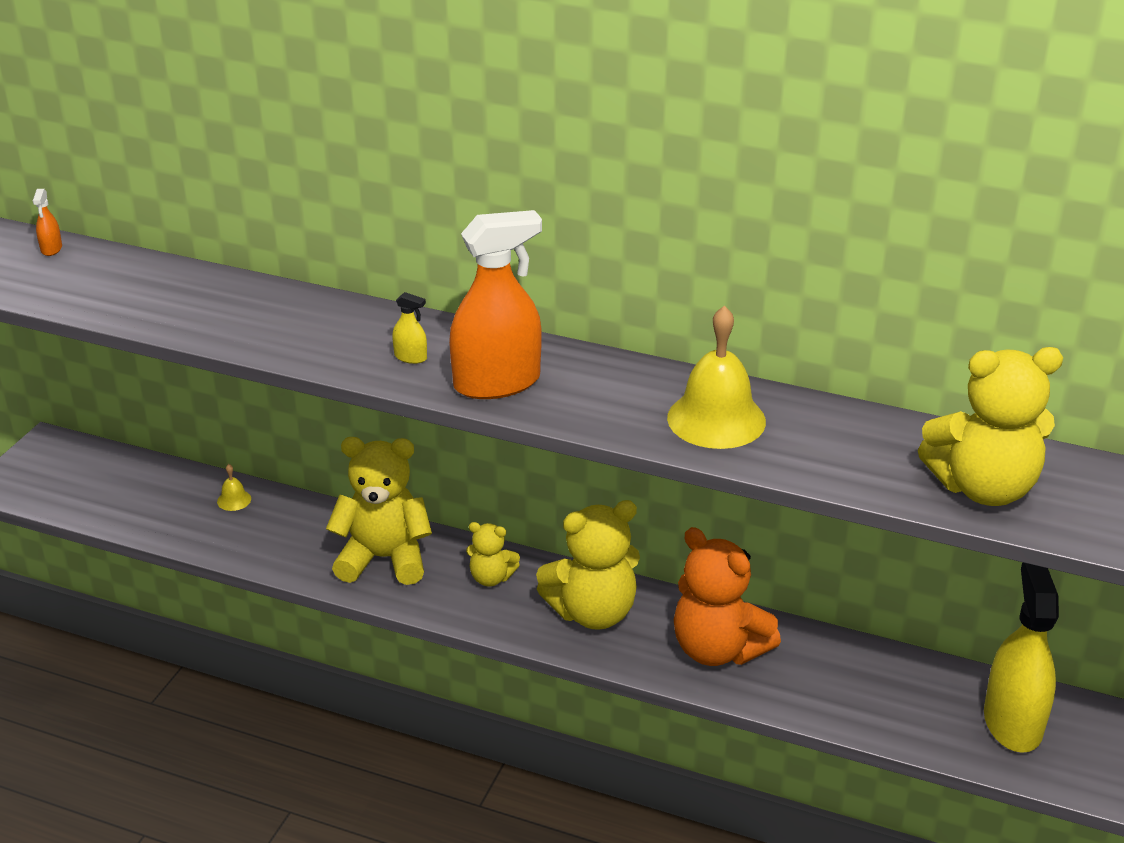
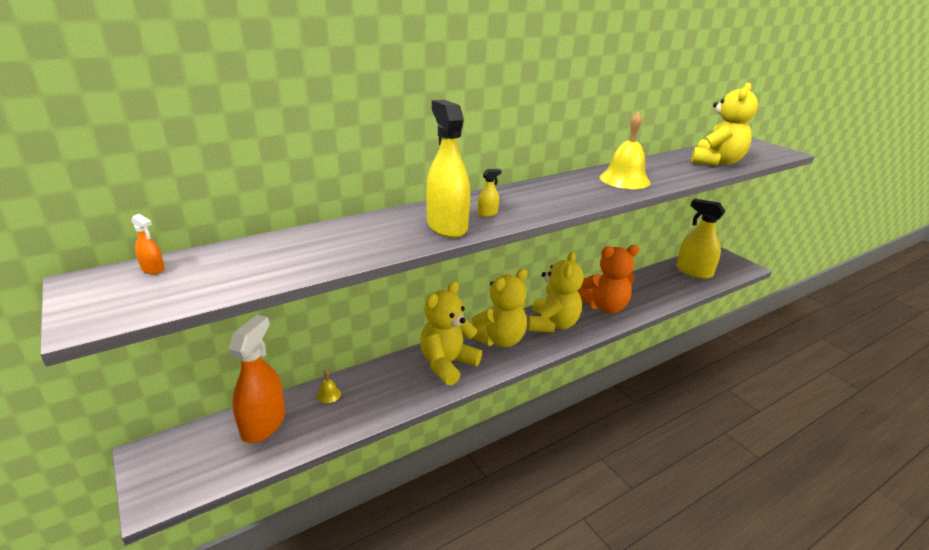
camera: 55 degrees left, 5 degrees down
(333, 347) = (447, 226): none -> yellow spray bottle
(491, 578) = (499, 339): yellow teddy bear -> yellow teddy bear, size x1.90
(497, 383) = (540, 204): orange spray bottle -> orange spray bottle (263, 424)

